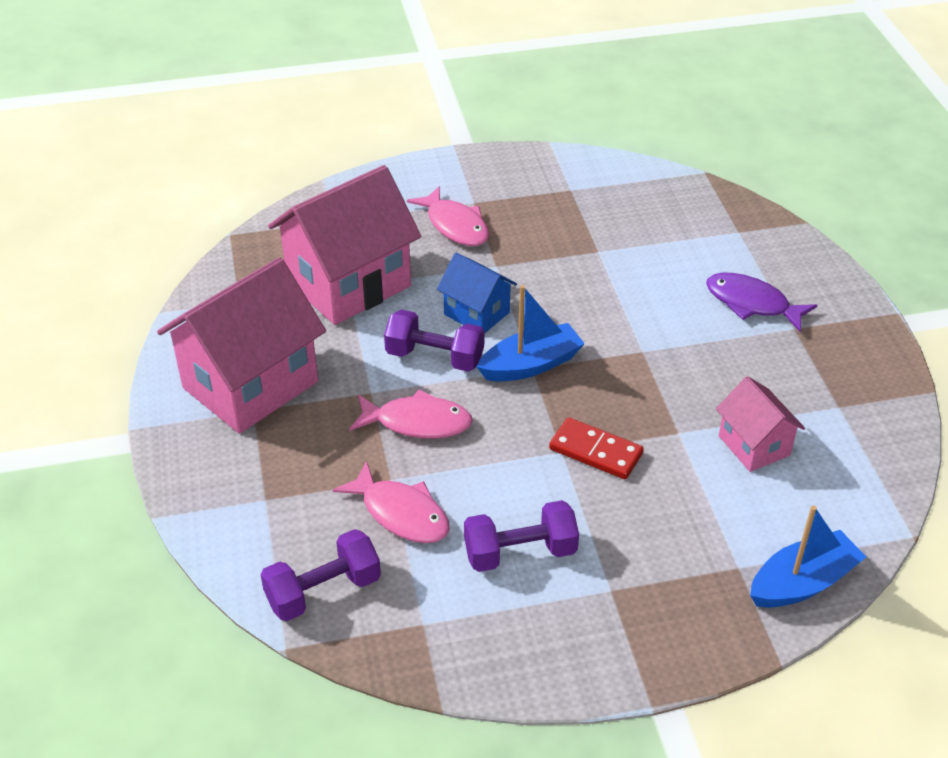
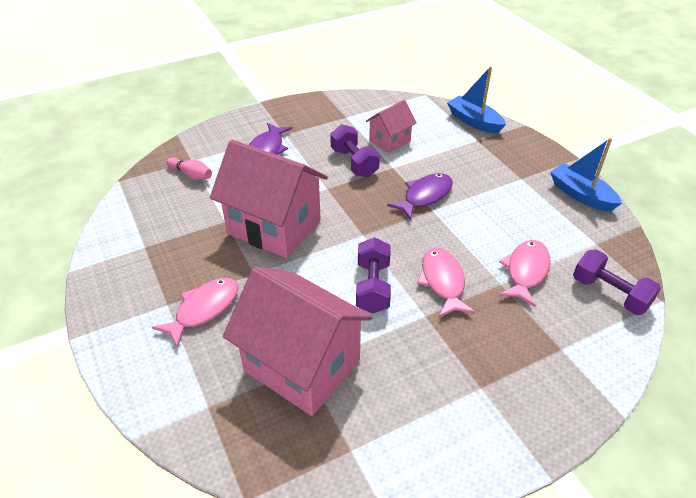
camera: 105 degrees left, 0 degrees up
(251, 385) = (454, 399): pink house -> pink house (274, 226)
(477, 313) = (315, 273): blue house -> none
(520, 553) = (520, 214): purple dumbbell -> purple dumbbell (354, 162)
(531, 365) = (360, 235): blue boat -> blue boat (581, 195)
(596, 451) = (425, 196): red domino -> purple fish
(703, 230) = (191, 175): none -> pink bowling pin

